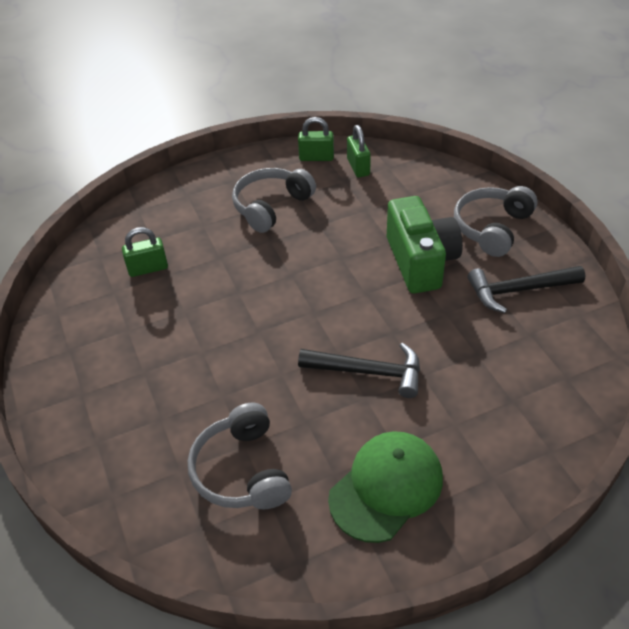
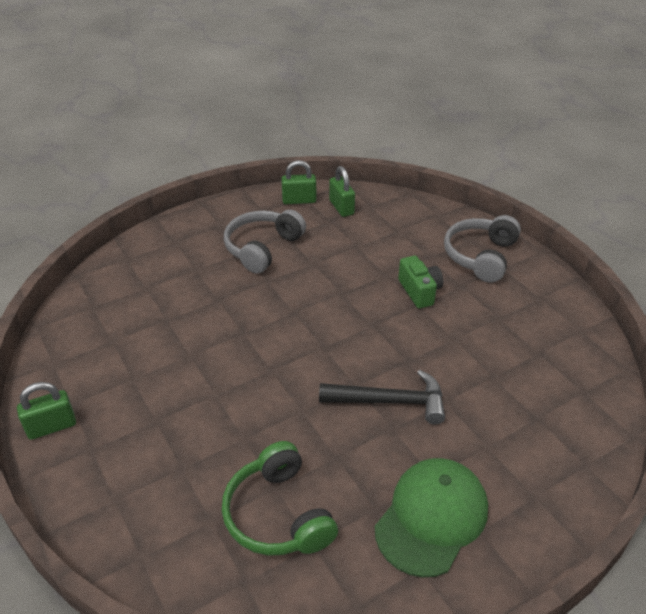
camera: 10 degrees left, 5 degrees down
(148, 268) = (145, 315): green padlock -> green padlock (52, 426)
(242, 470) = (278, 514): grey headphones -> green headphones
(421, 261) = (419, 291): green camera -> green camera, size x0.57
(518, 290) = (518, 312): black hammer -> none

